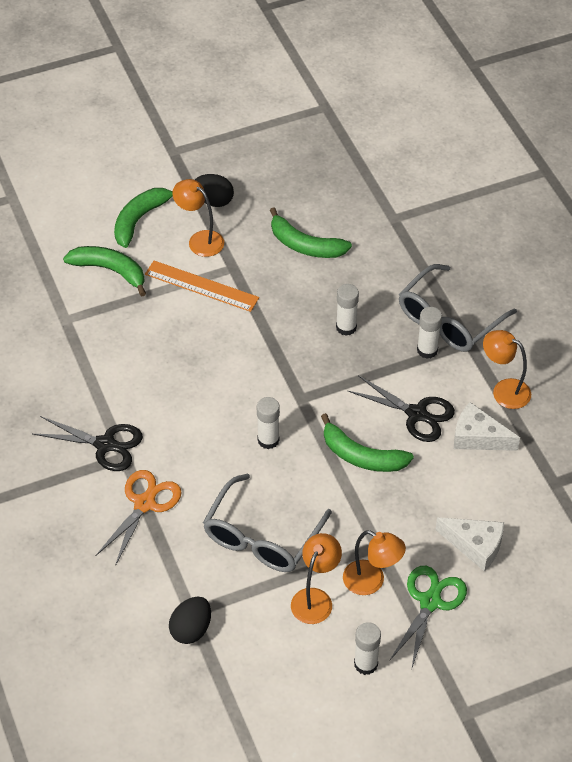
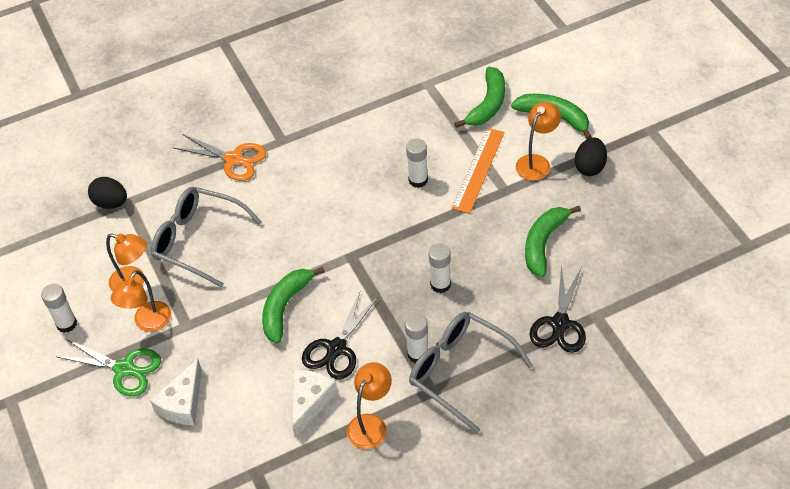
camera: 90 degrees right, 0 degrees up
(105, 445) = (293, 127): black scissors -> black scissors (560, 324)
(268, 440) = (301, 236): white glue stick -> white glue stick (418, 180)

